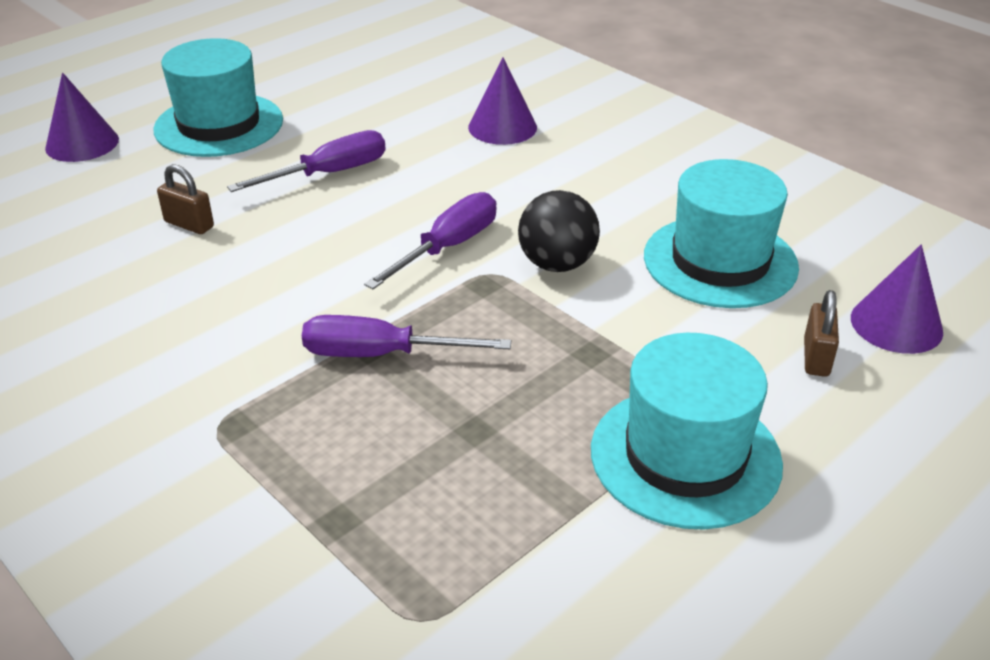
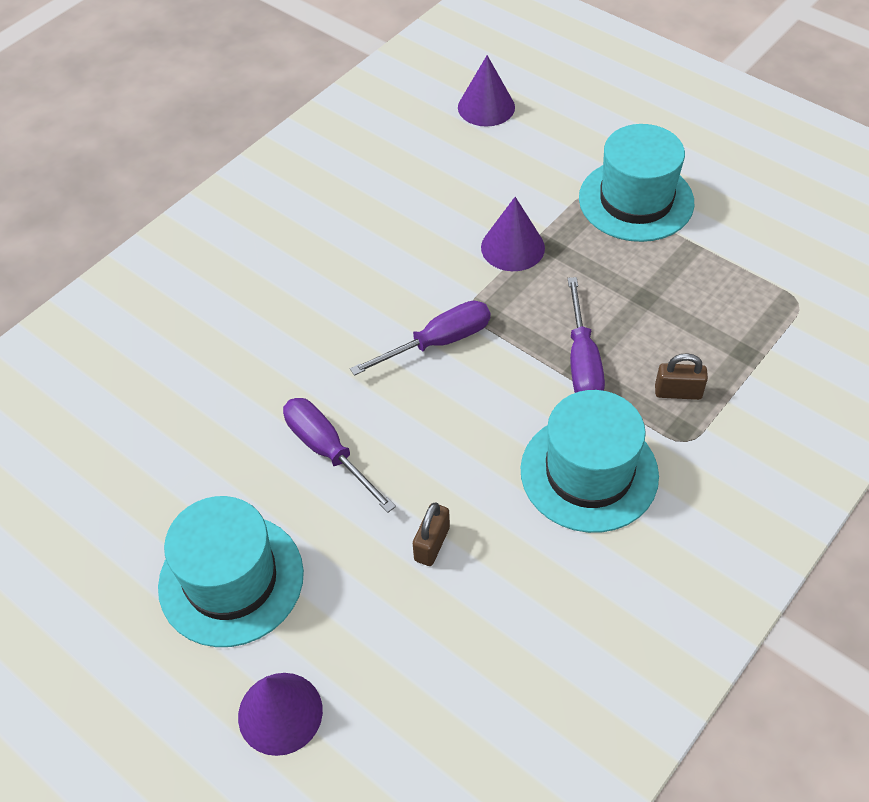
camera: 95 degrees left, 15 degrees up
(447, 247) = (438, 342): purple screwdriver -> purple screwdriver turned 120 degrees clockwise
(502, 127) = (230, 330): purple cone -> purple cone (512, 247)
(557, 264) = (450, 273): black ball -> none
(720, 261) = (430, 185): turquoise hat -> turquoise hat (589, 472)
(816, 357) = (529, 143): brown padlock -> brown padlock (678, 392)

